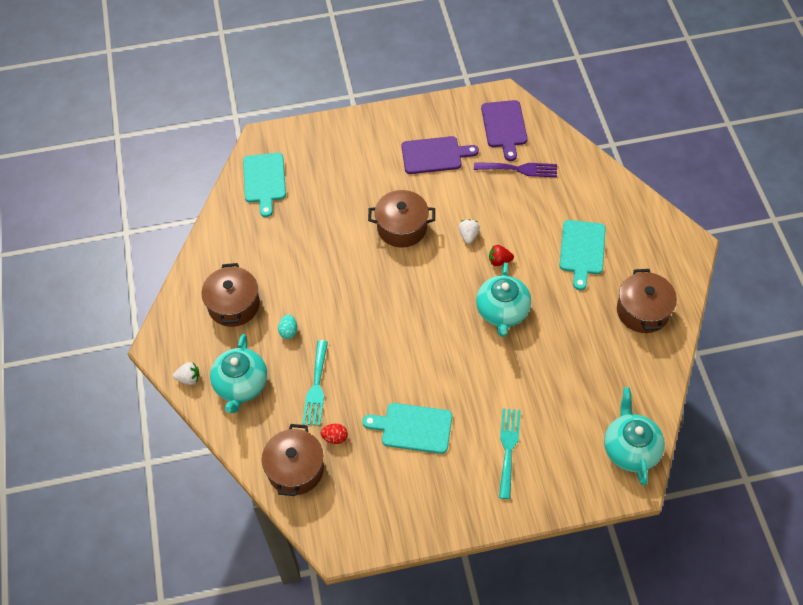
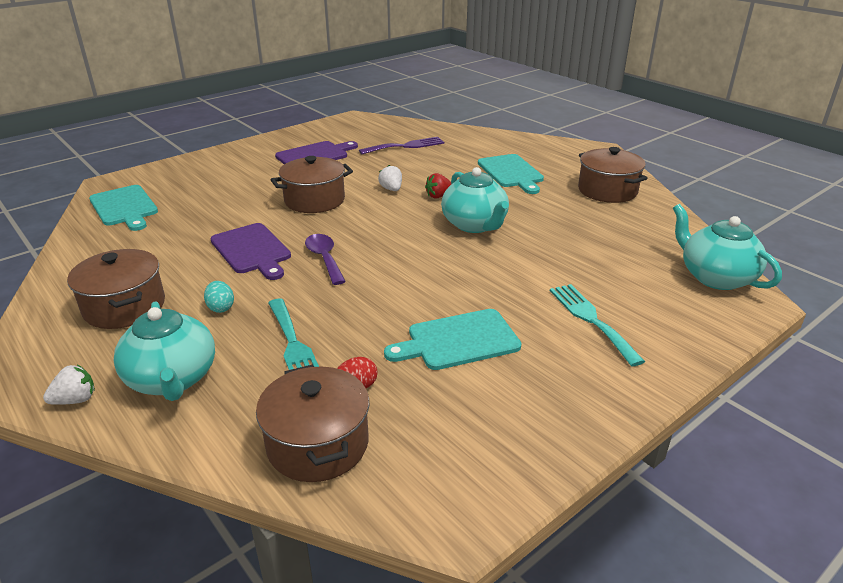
camera: 30 degrees left, 25 degrees down
(374, 307) = (324, 258): none -> purple spoon
(504, 127) = (370, 130): purple cutting board -> purple cutting board (252, 250)

